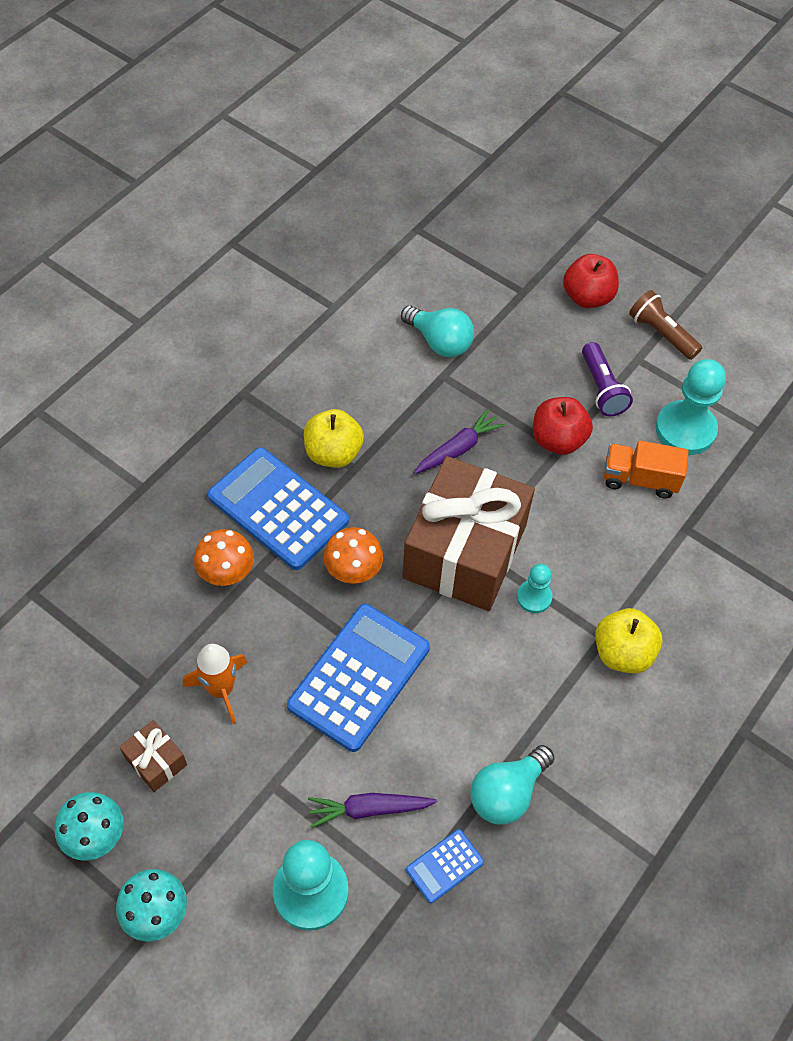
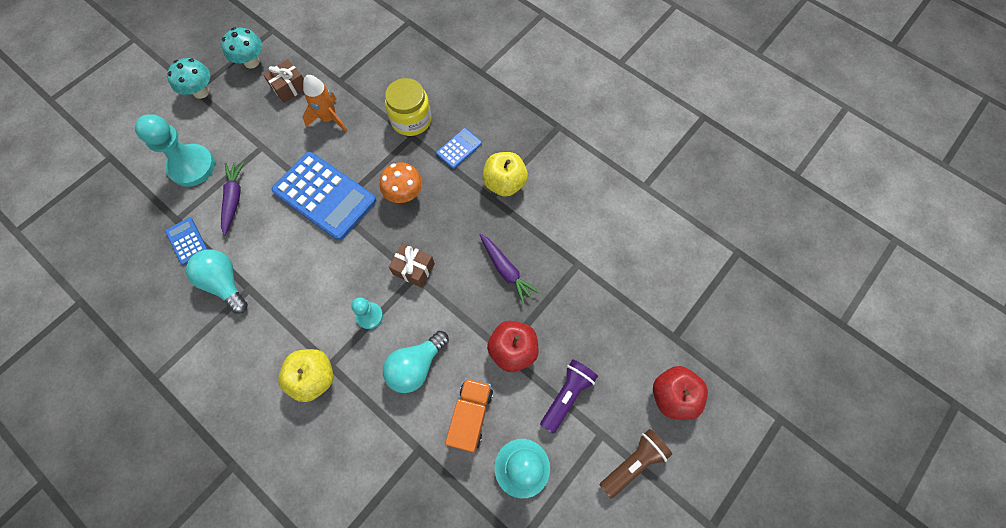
camera: 95 degrees right, 10 degrees up
(227, 573) = (411, 120): orange mushroom -> yellow jar
(278, 509) = (459, 148): blue calculator -> blue calculator, size x0.47
(439, 342) = (613, 263): turquoise light bulb -> turquoise light bulb (416, 366)
(464, 551) = (413, 269): brown gift -> brown gift, size x0.41
(602, 389) = (567, 395): purple flashlight -> purple flashlight turned 135 degrees clockwise

